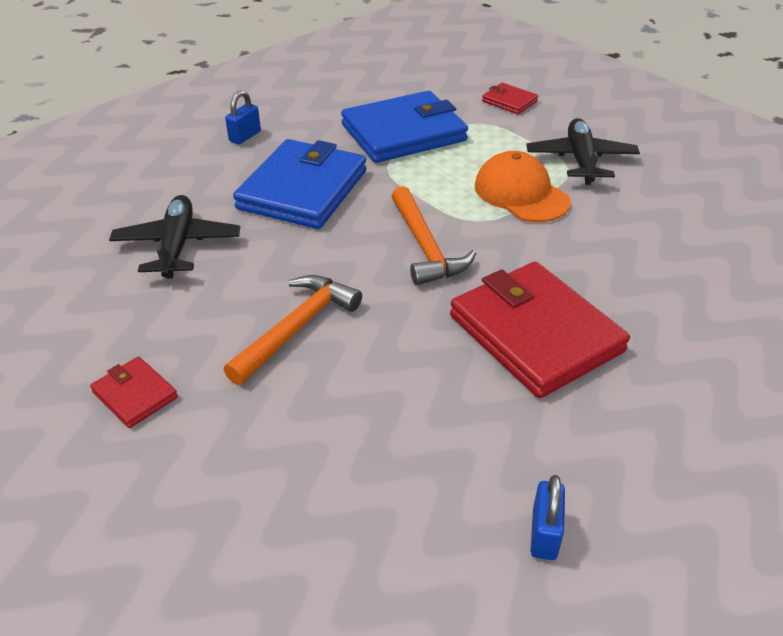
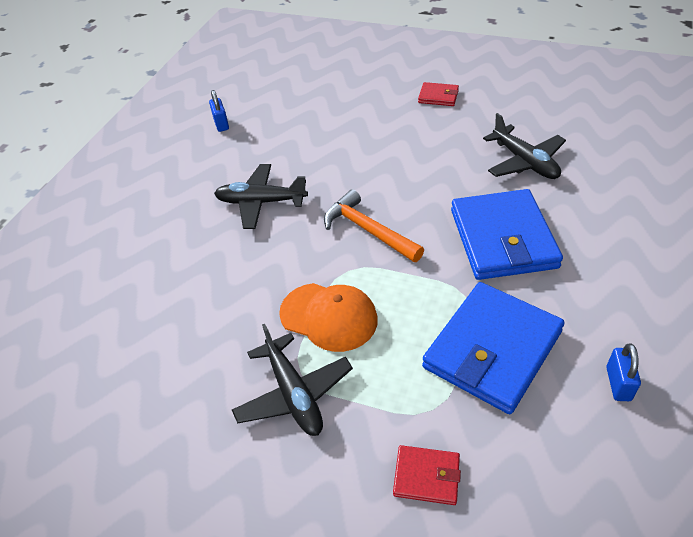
camera: 155 degrees right, 5 degrees up
(245, 136) = (621, 271): blue padlock -> blue padlock (618, 383)
(296, 328) = (398, 150): orange hammer -> none
(535, 333) = (261, 202): red wallet -> black plane

